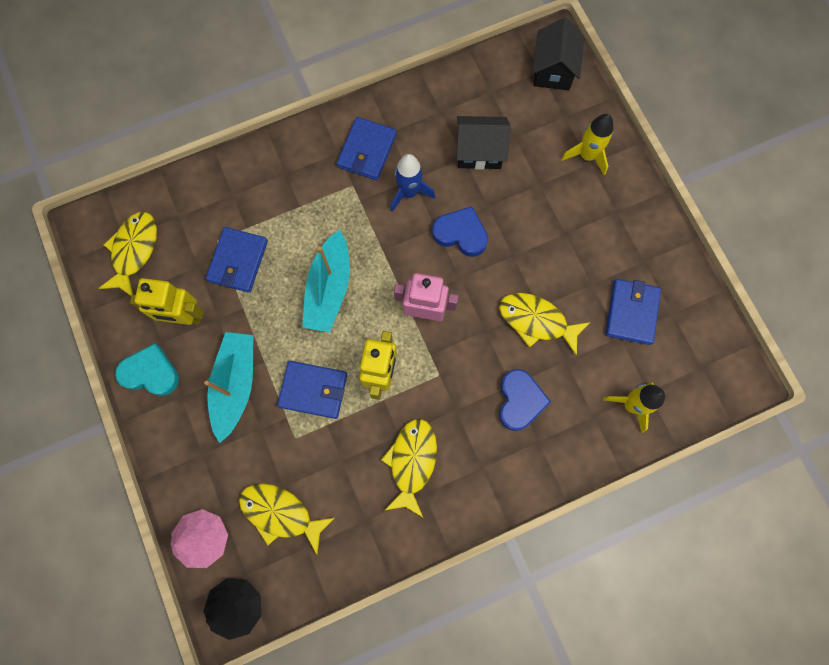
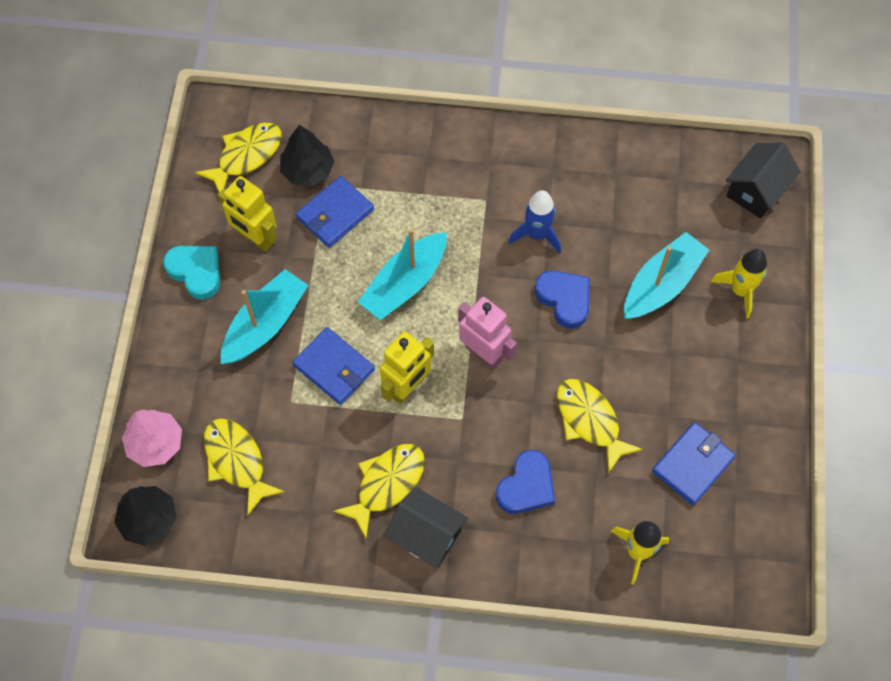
camera: 30 degrees right, 10 degrees down
(193, 236) = (308, 170): none -> black tree
(367, 150) = (519, 175): blue wallet -> none
(479, 152) = (631, 231): black house -> black house (426, 535)
(526, 182) = (661, 284): none -> turquoise boat

